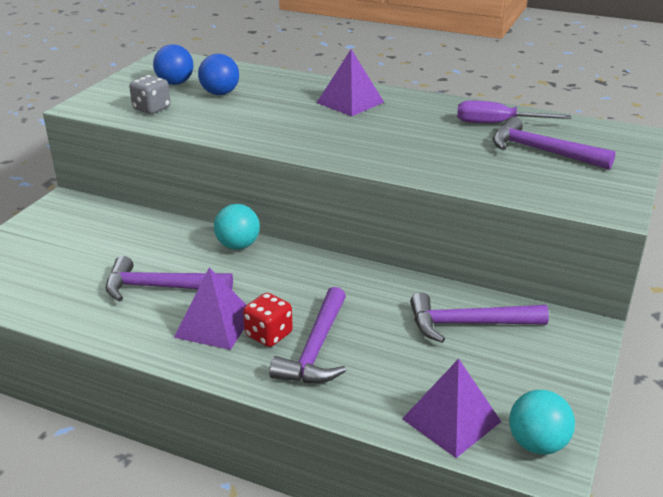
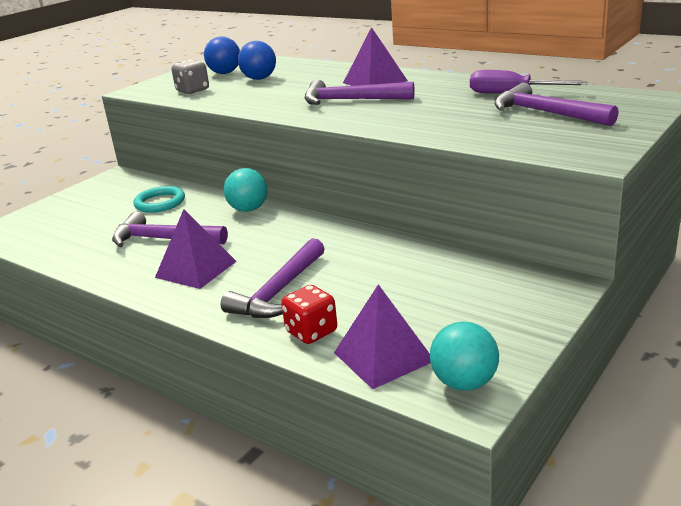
camera: 15 degrees right, 5 degrees down
(133, 238) = (160, 203): none -> turquoise ring
(268, 335) = (240, 278): red dice -> red dice (311, 332)
(468, 324) = (439, 277): purple hammer -> purple hammer (350, 100)

